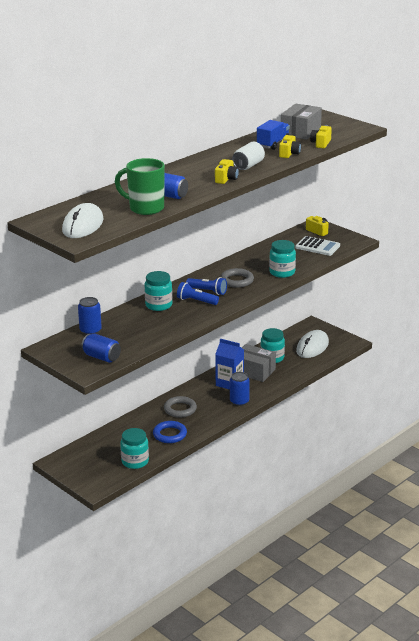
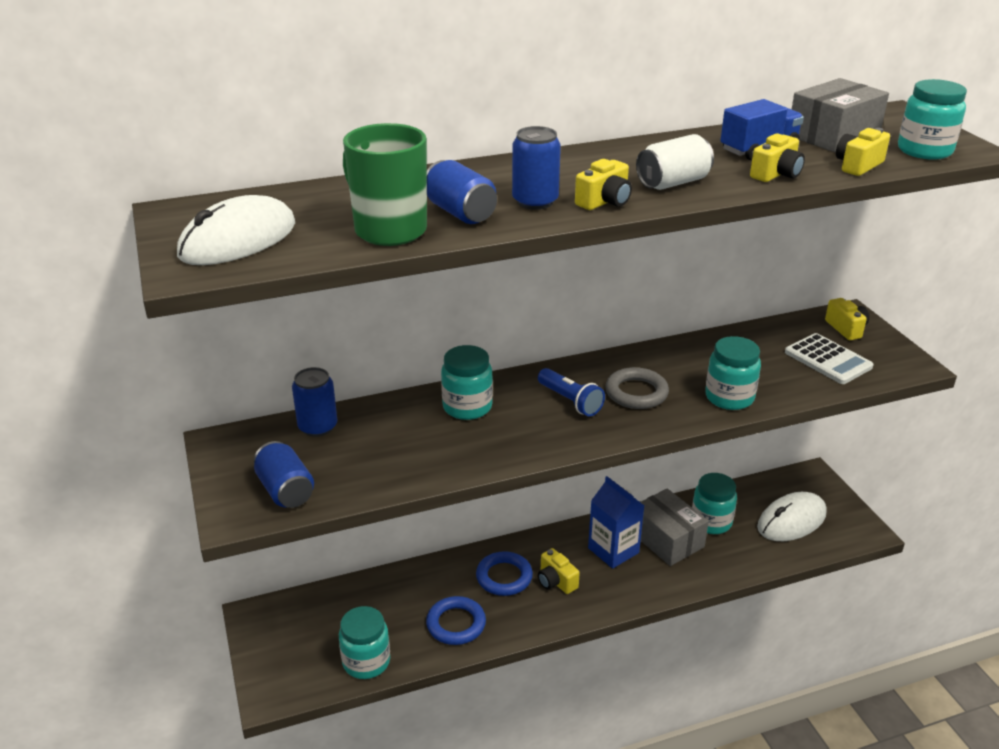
camera: 25 degrees right, 5 degrees up
(180, 409) = (504, 577): grey ring -> blue ring
(196, 301) = (536, 416): blue flashlight -> none
(209, 403) = (556, 581): none -> yellow camera
(239, 401) = (608, 594): blue can -> blue can (535, 201)
(344, 132) = (924, 151): none -> turquoise jar

